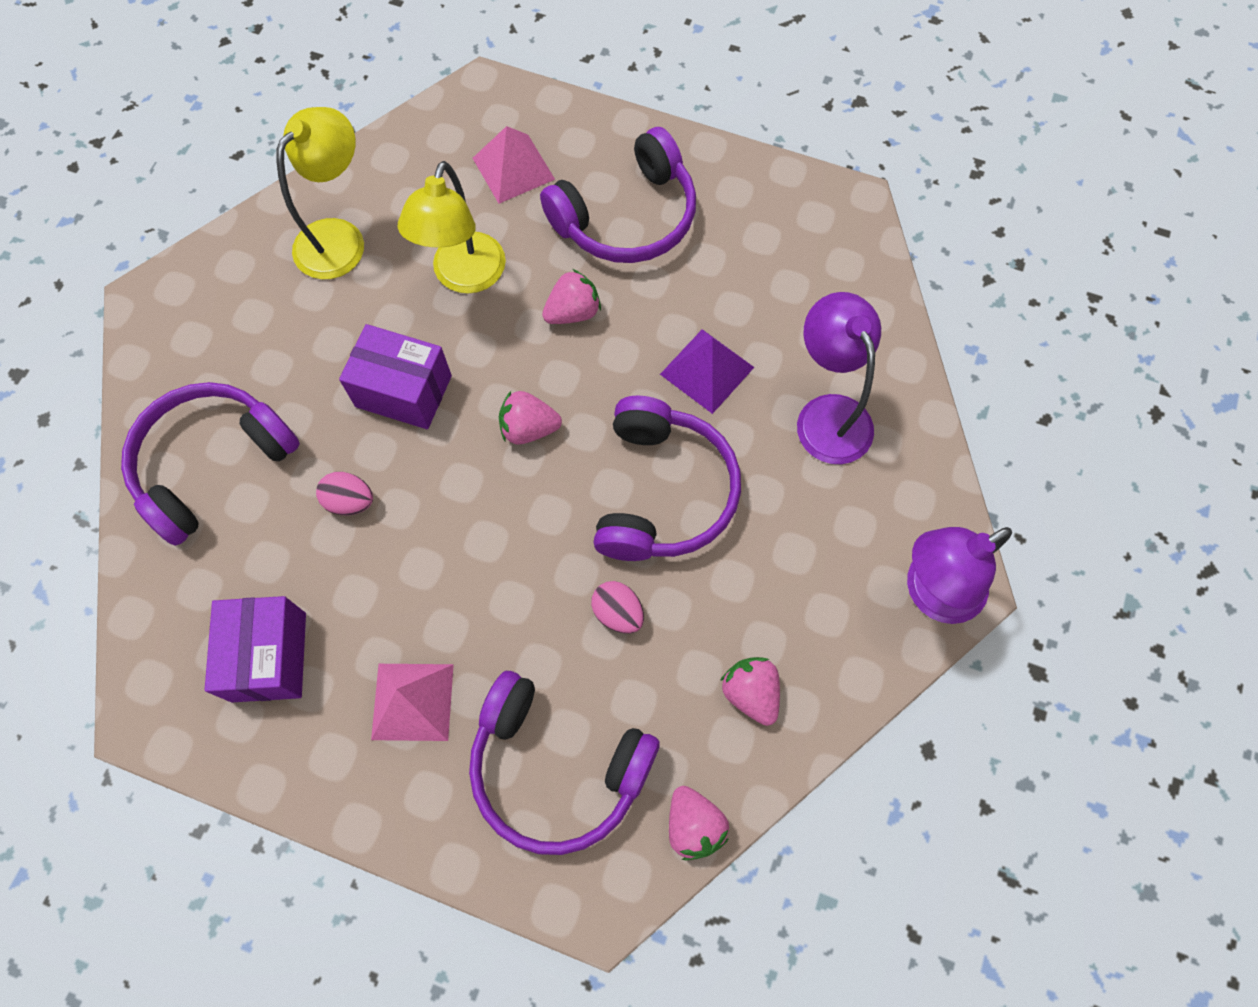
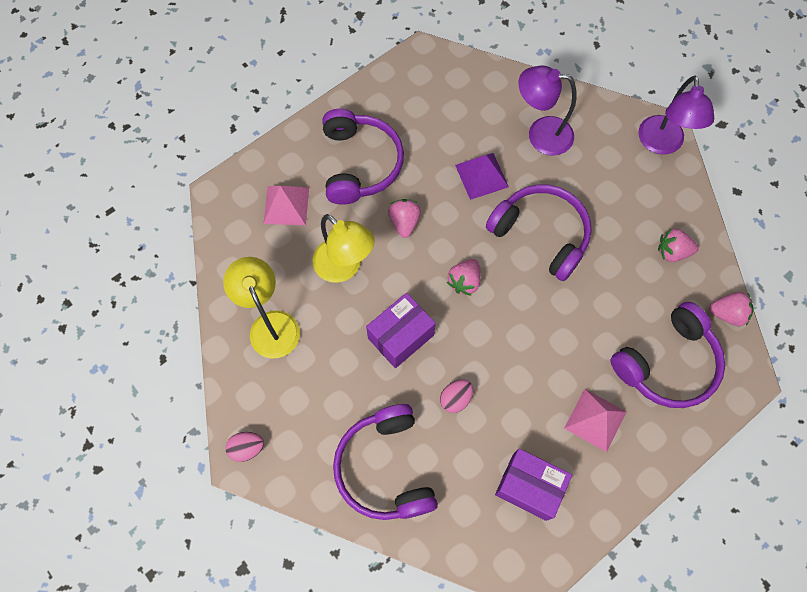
camera: 60 degrees left, 0 degrees up
(618, 613) = (598, 291): pink egg -> pink egg (247, 448)

